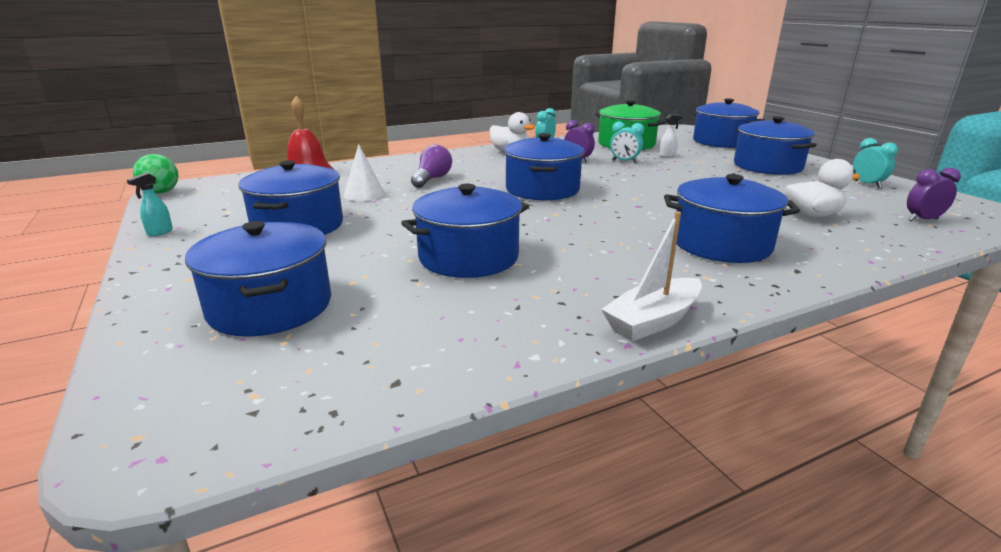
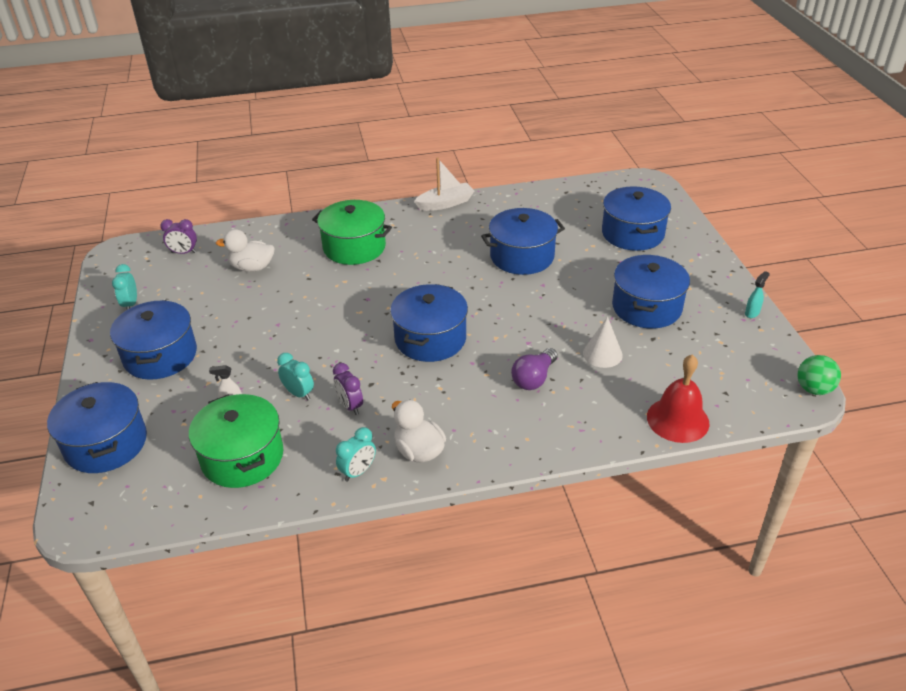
camera: 165 degrees left, 15 degrees up
(721, 244) = (354, 247): blue pot -> green pot

